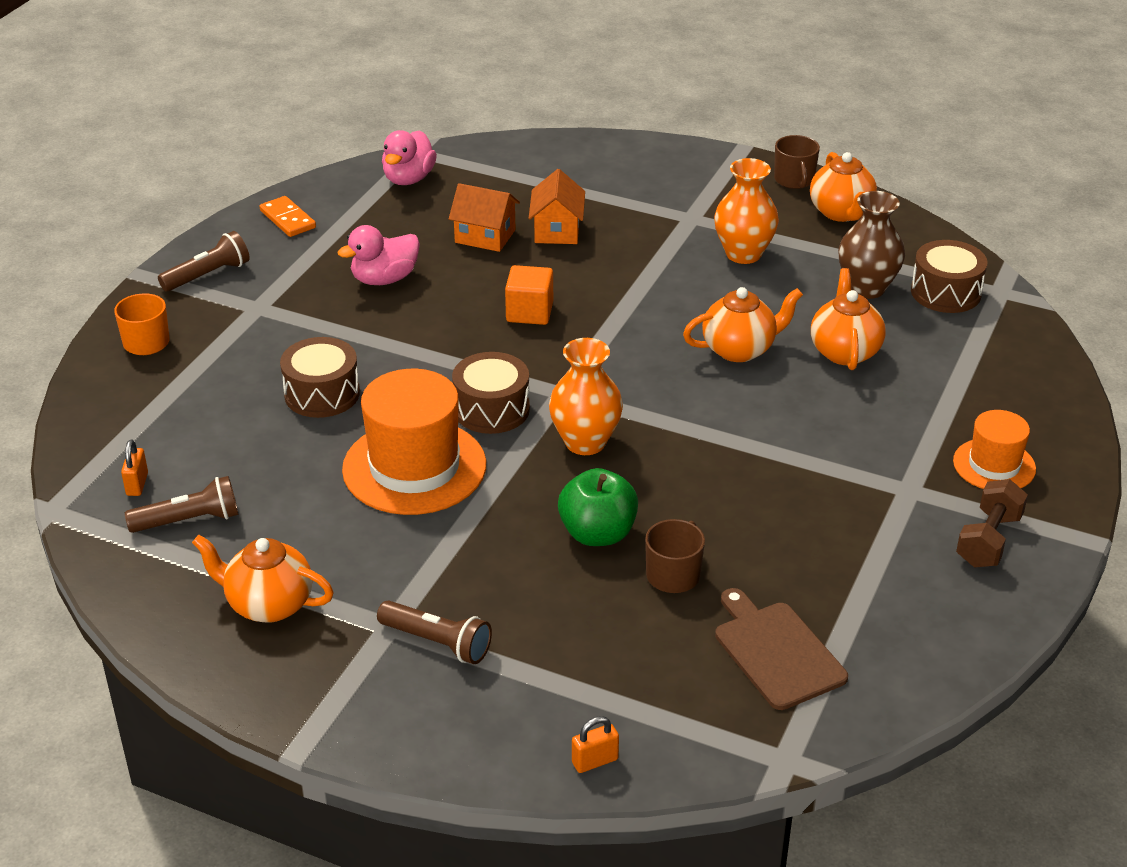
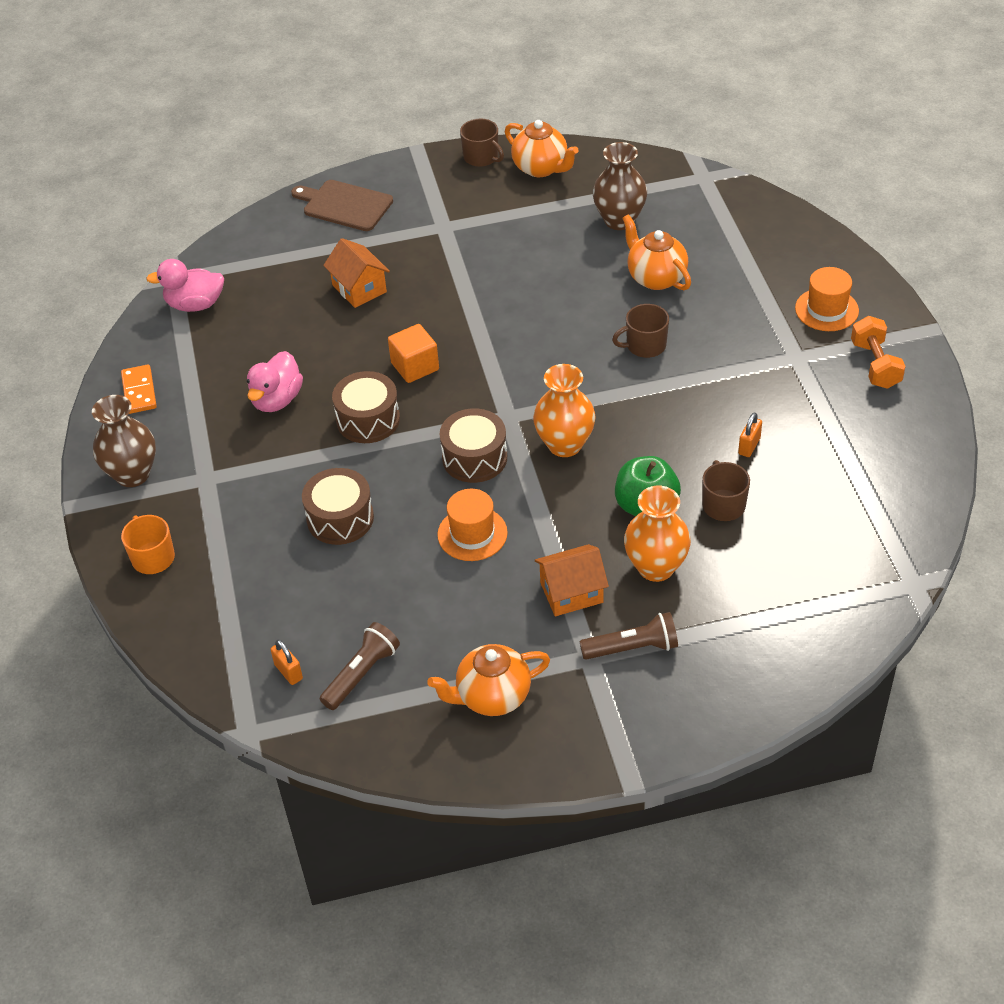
camera: 35 degrees left, 10 degrees up
(208, 275) = (132, 474): brown flashlight -> brown vase
(287, 219) = (139, 391): orange domino -> orange domino turned 60 degrees clockwise
(408, 179) = (195, 304): pink duck -> pink duck turned 105 degrees clockwise
(414, 467) = (472, 534): orange hat -> orange hat, size x0.57
(485, 236) = (311, 322): orange house -> orange house (571, 592)
(595, 761) = (813, 660): orange padlock -> orange padlock (749, 446)
(739, 349) = (588, 314): orange teapot -> none
(743, 254) = (511, 237): orange vase -> orange vase (656, 567)
(763, 402) = (645, 345): none -> brown mug
(776, 652) = (837, 517): brown cutting board -> brown cutting board (345, 205)
(946, 292) = (672, 196): brown drum -> brown drum (368, 419)
(988, 540) = (875, 365): brown dumbbell -> orange dumbbell

